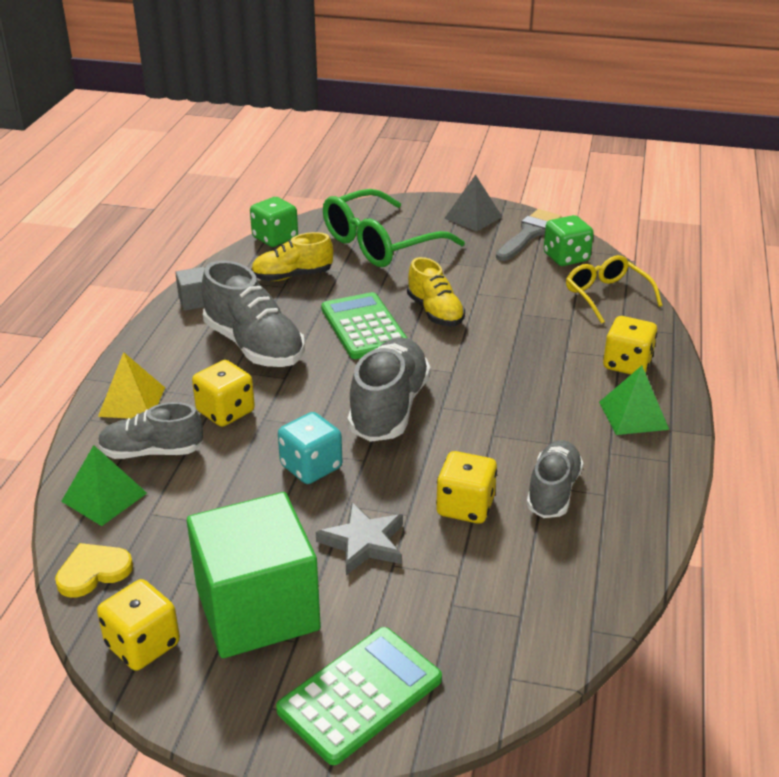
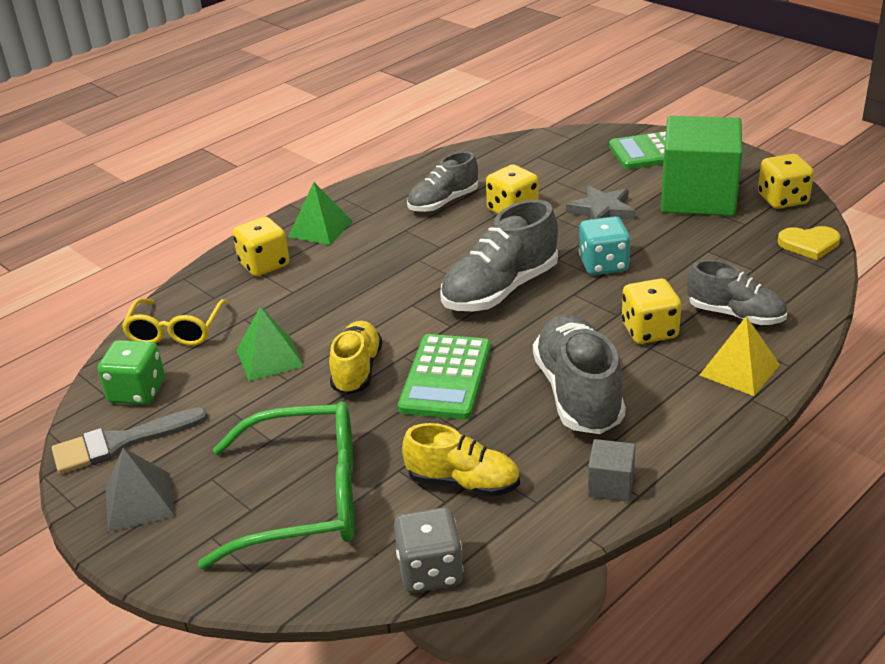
camera: 145 degrees left, 0 degrees up
(104, 497) = (789, 290): green pyramid -> green pyramid (269, 357)
(275, 238) = (430, 571): green dice -> grey dice

